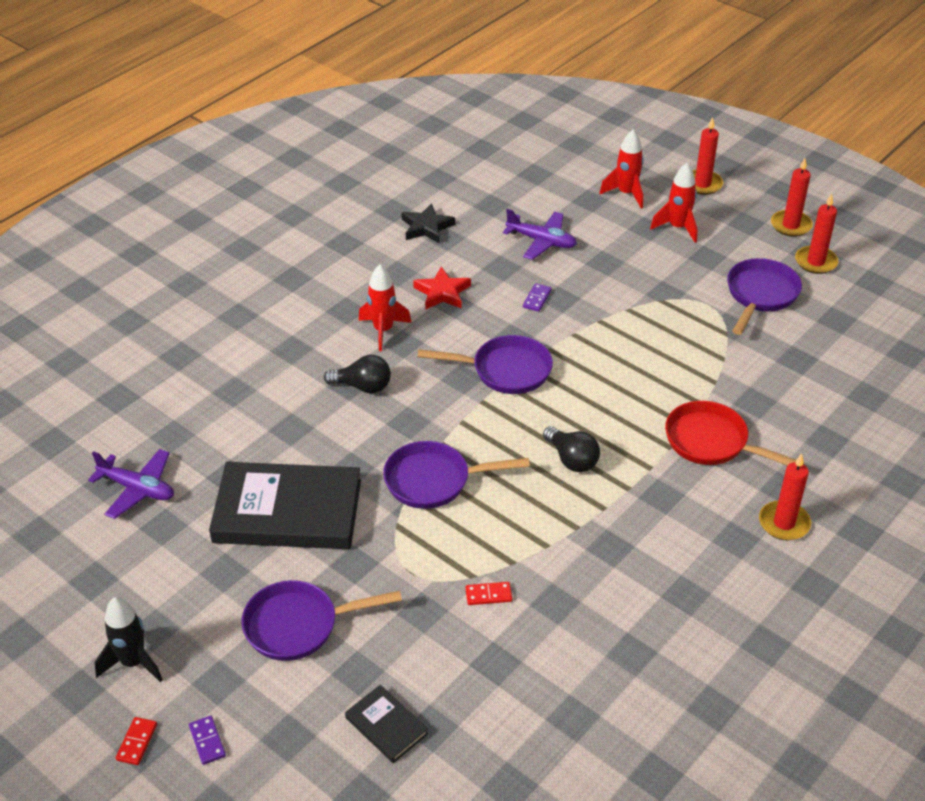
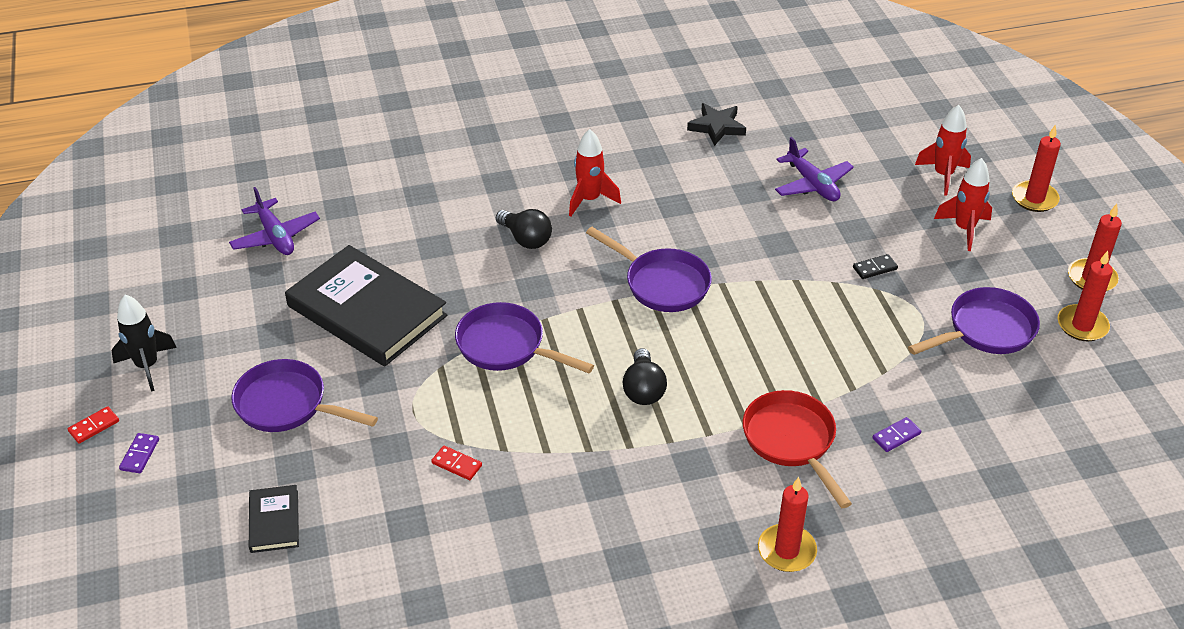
camera: 35 degrees right, 0 degrees up
(442, 293) = (673, 190): red star -> none
(537, 299) = (755, 234): purple domino -> purple domino (896, 436)
(645, 285) = (874, 268): none -> black domino

